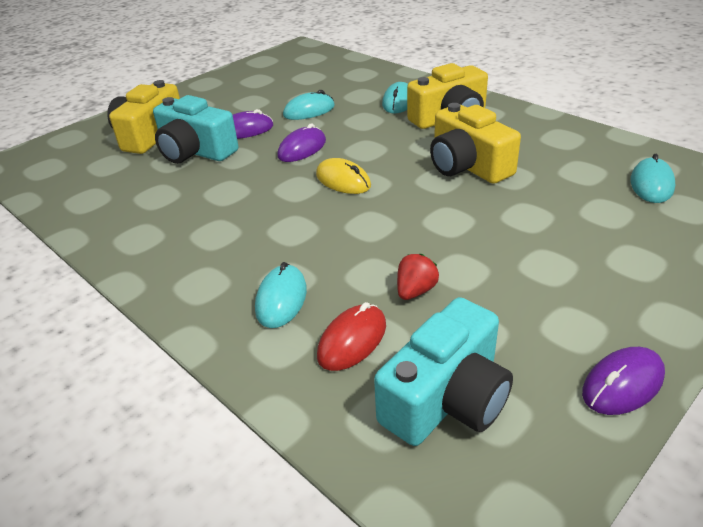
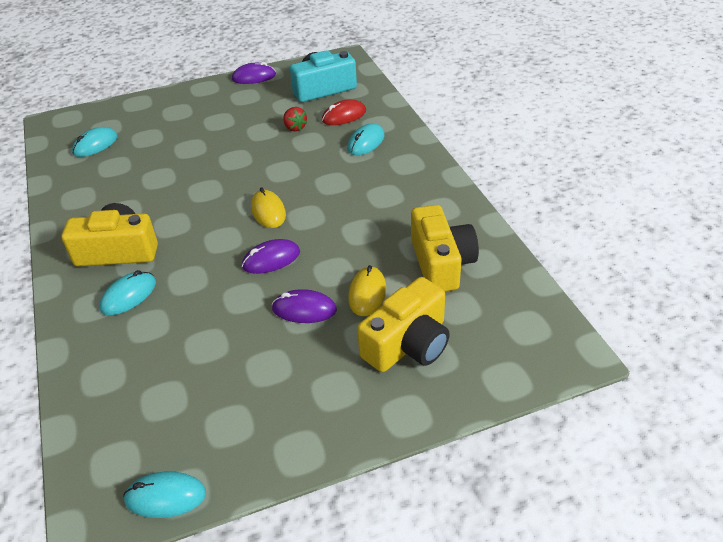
camera: 155 degrees left, 5 degrees up
(195, 151) = (367, 293): turquoise camera -> yellow mouse
(309, 111) = (222, 318): turquoise mouse -> turquoise mouse (165, 497)
(415, 291) = (295, 127): red strawberry -> red strawberry turned 90 degrees counterclockwise
(467, 166) = (172, 195): yellow camera -> yellow camera (441, 263)

